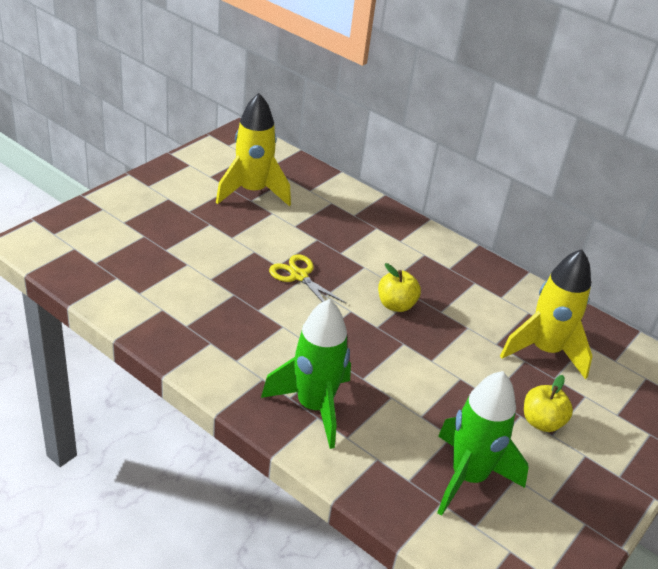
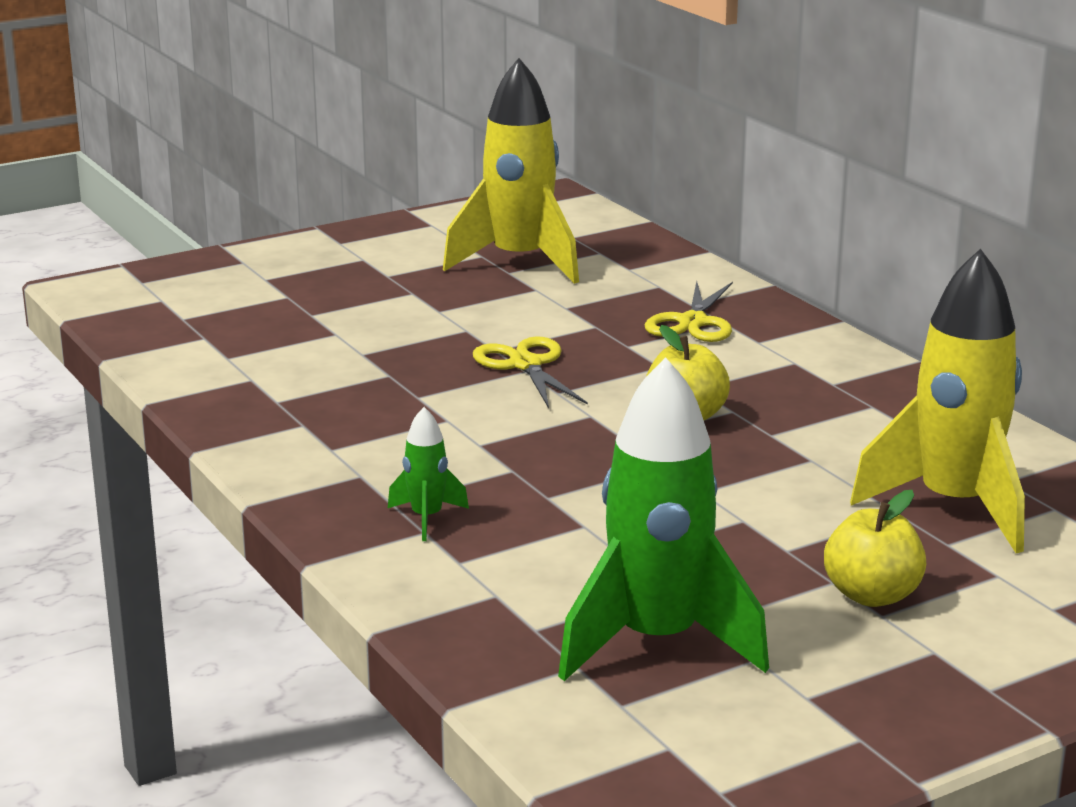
camera: 25 degrees right, 15 degrees down
(314, 407) = (427, 518): green rocket -> green rocket, size x0.44
(362, 230) = (693, 322): none -> yellow scissors

